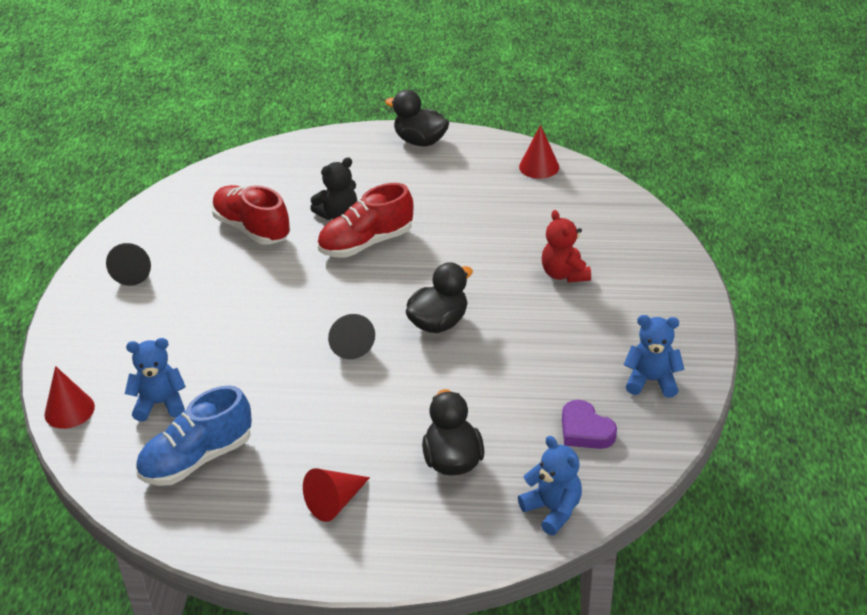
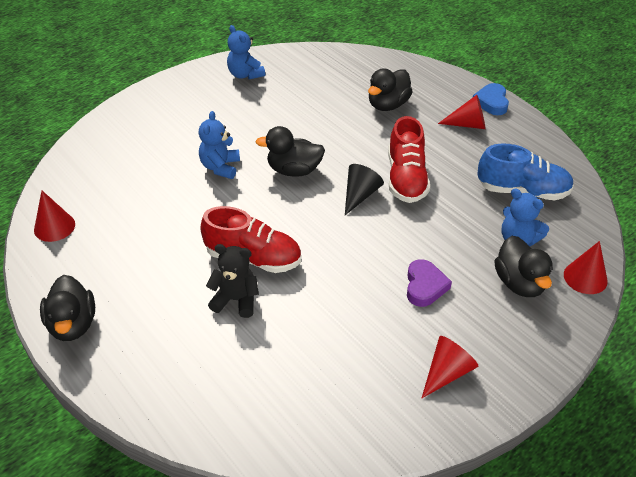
camera: 135 degrees left, 5 degrees up
(127, 366) = (519, 283): none -> black duck
(134, 271) = (447, 372): black cone -> red cone
(252, 228) = (311, 341): red shoe -> red shoe (406, 178)
(341, 560) = (491, 102): none -> blue heart
(552, 510) = (372, 63): blue teddy bear -> blue teddy bear (220, 167)
(564, 274) = (184, 147): red teddy bear -> none
(585, 430) = (309, 77): purple heart -> purple heart (425, 286)

